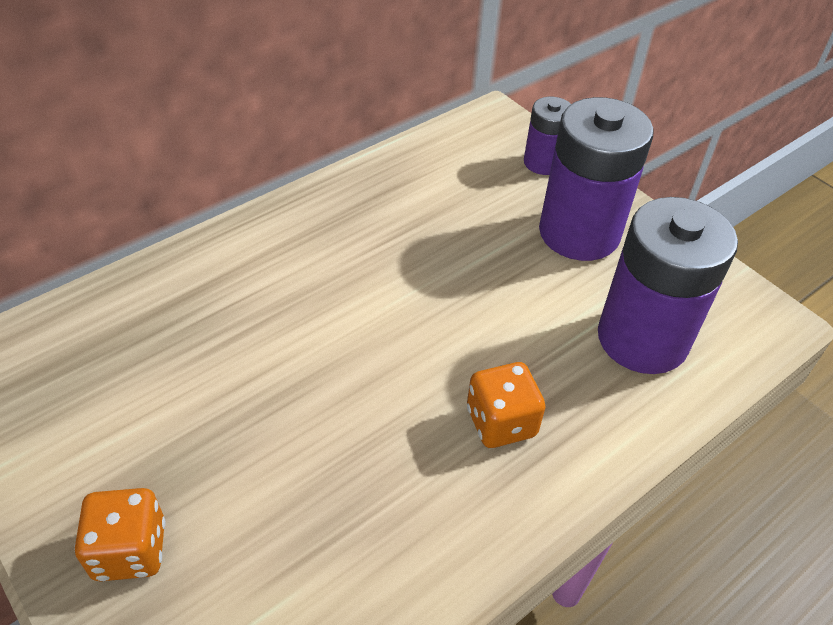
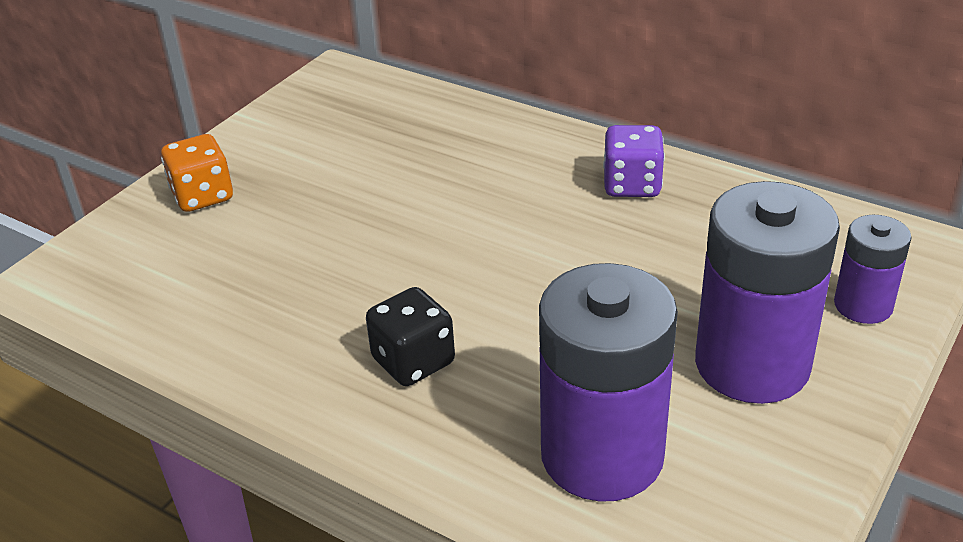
camera: 75 degrees right, 10 degrees down
(344, 215) = (632, 185): none -> purple dice
(501, 422) = (413, 361): orange dice -> black dice

